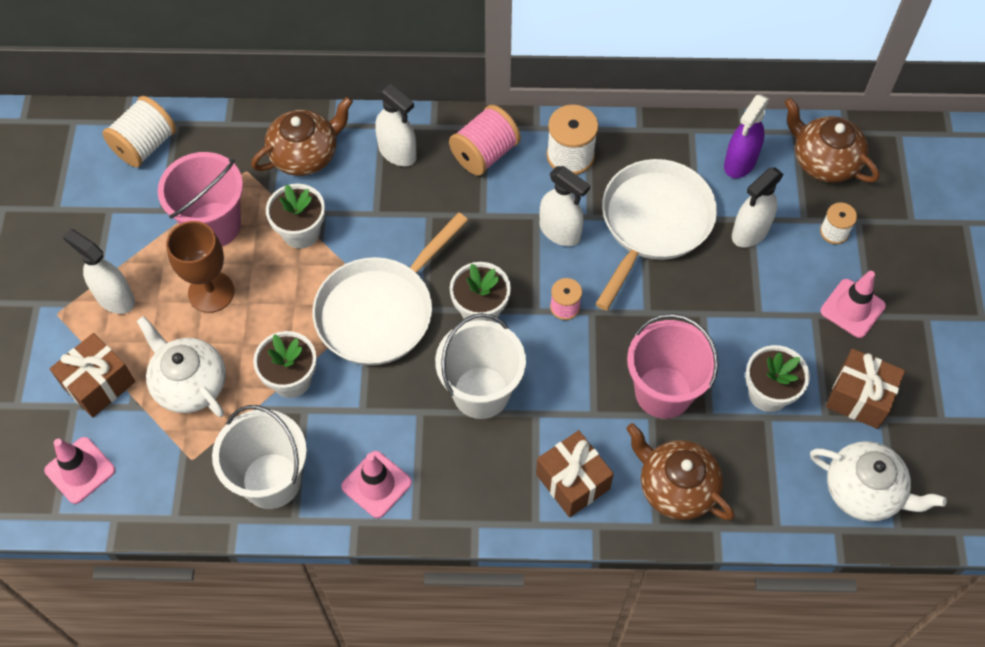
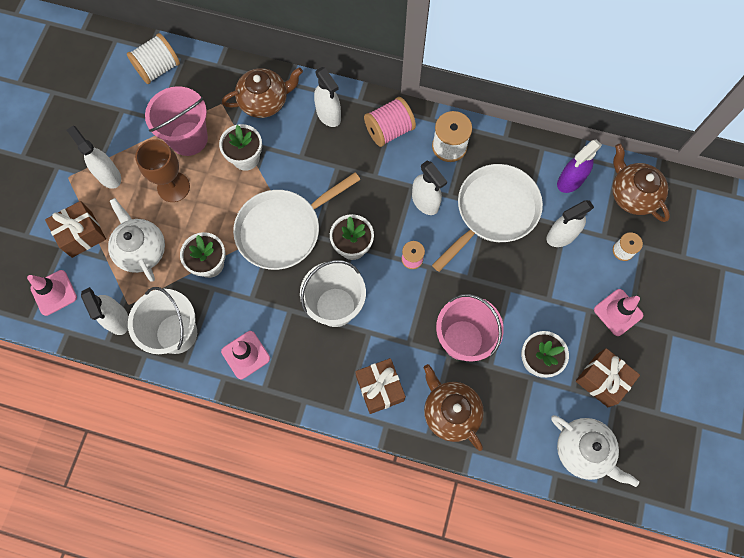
camera: 15 degrees right, 10 degrees up
(182, 483) = (117, 319): none -> white spray bottle

